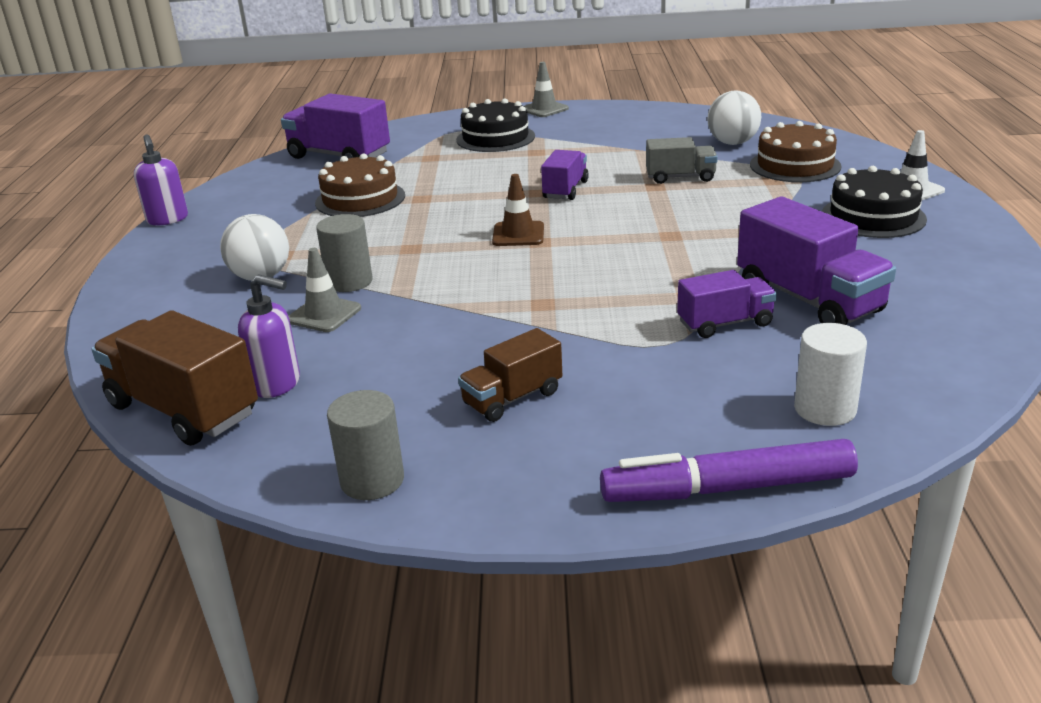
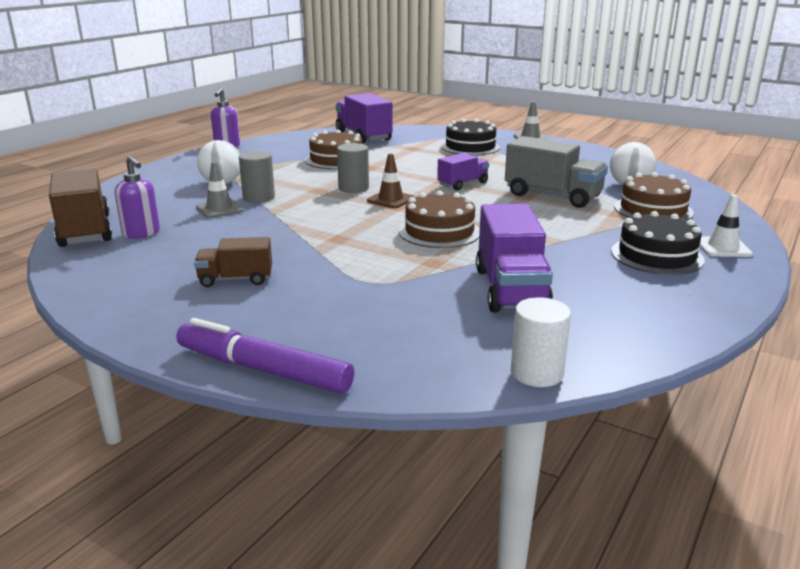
camera: 30 degrees right, 5 degrees down
(372, 480) = (103, 291): grey cylinder -> grey cylinder (353, 188)
(636, 257) = (439, 231): none -> brown cake
(680, 177) = (552, 196): grey truck -> grey truck, size x1.69
(725, 323) = (428, 284): purple truck -> none
(825, 409) = (402, 353): white cylinder -> white cylinder (536, 373)

